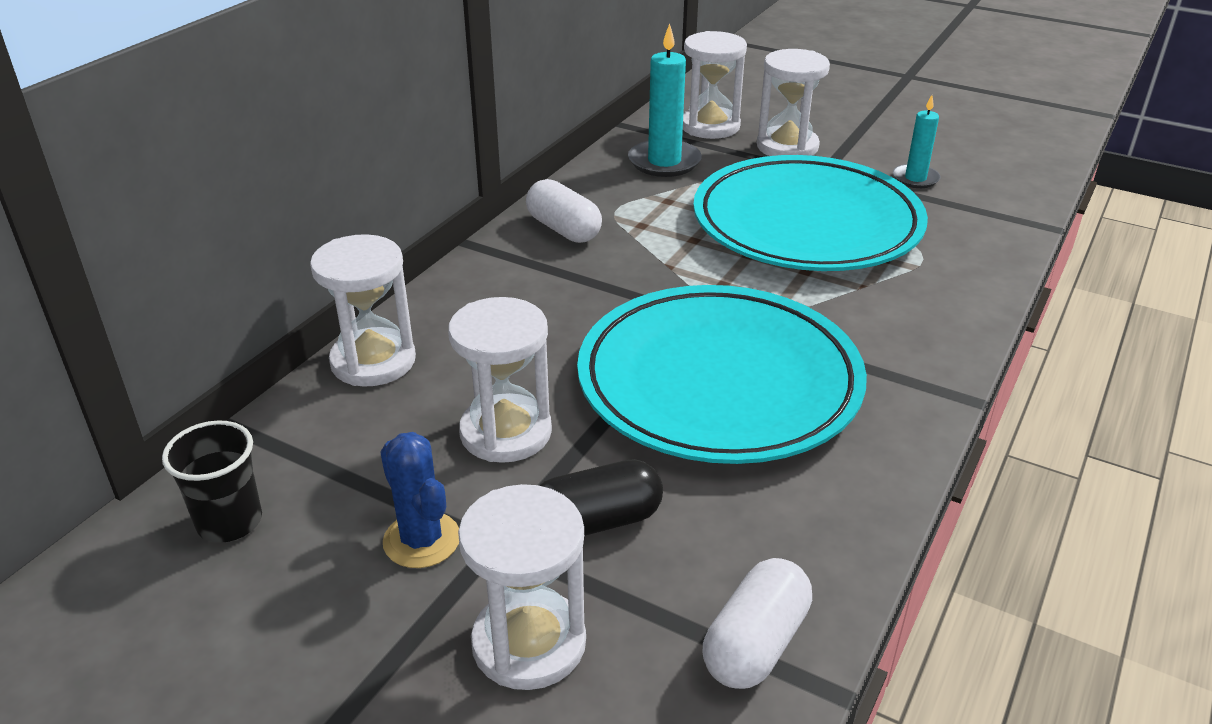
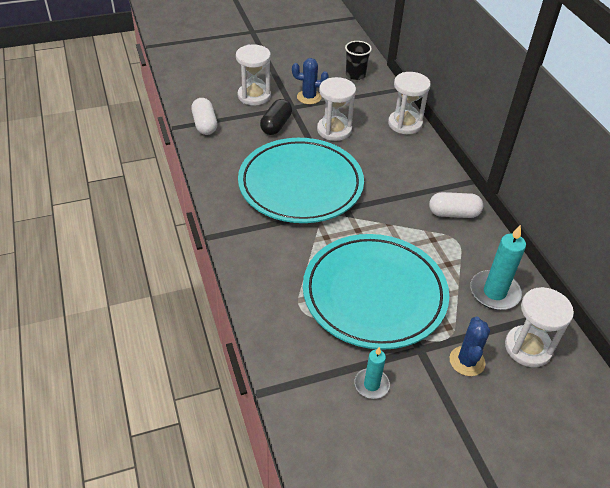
camera: 130 degrees right, 10 degrees up
(787, 147) = (467, 361): white hourglass -> blue cactus

